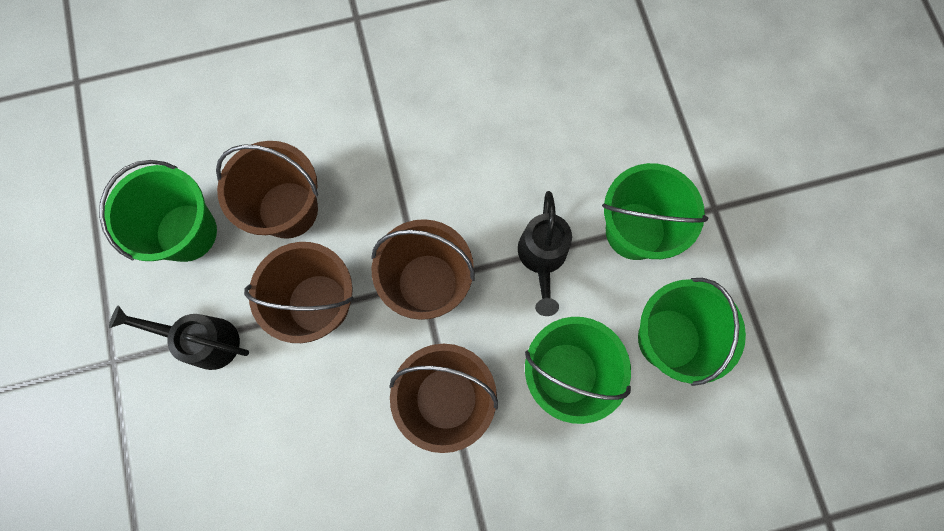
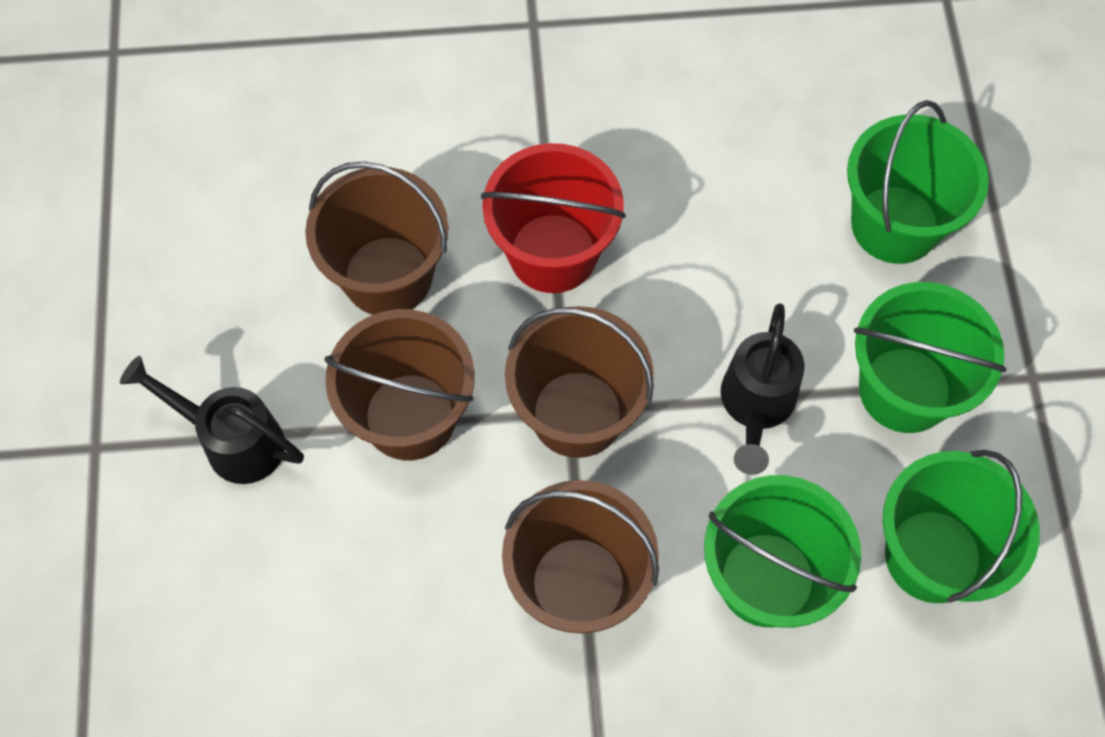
camera: 10 degrees right, 10 degrees down
(187, 232) = (234, 284): green bucket -> green bucket (895, 224)
(394, 175) = (553, 253): none -> red bucket

